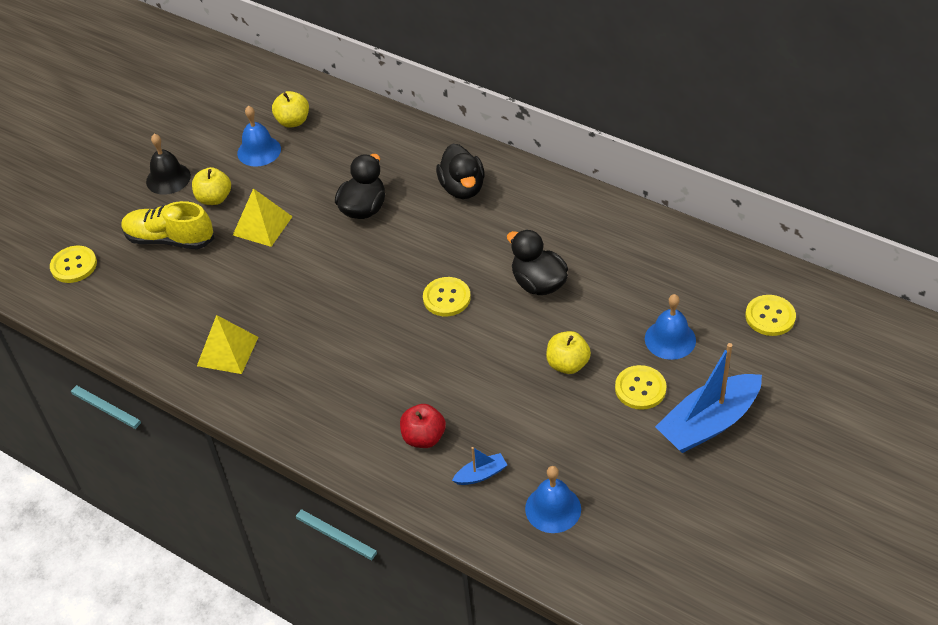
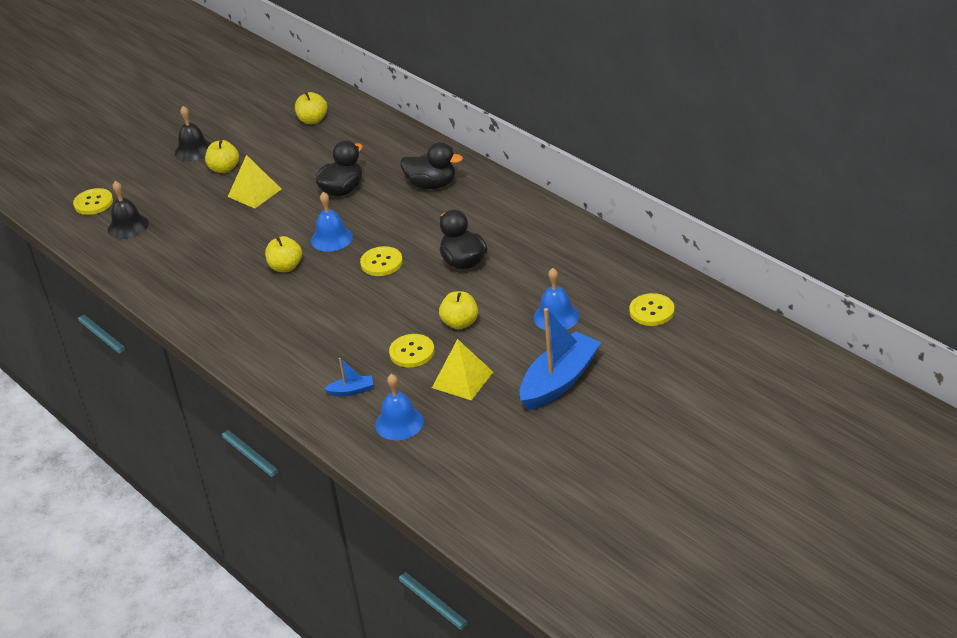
camera: 15 degrees right, 10 degrees down
(128, 291) = (128, 226): none -> black bell
(170, 239) = (176, 193): yellow shoe -> none
(227, 351) = (187, 277): yellow pyramid -> yellow pyramid (462, 379)
(259, 151) = (275, 138): blue bell -> blue bell (331, 238)
(338, 319) = (286, 267): none -> yellow apple
(424, 437) = (317, 358): red apple -> none
(462, 188) = (432, 185): black duck -> black duck turned 75 degrees counterclockwise
(640, 388) = (513, 348): yellow button -> yellow button (412, 352)
(708, 423) = (559, 381): blue boat -> blue boat turned 150 degrees clockwise

